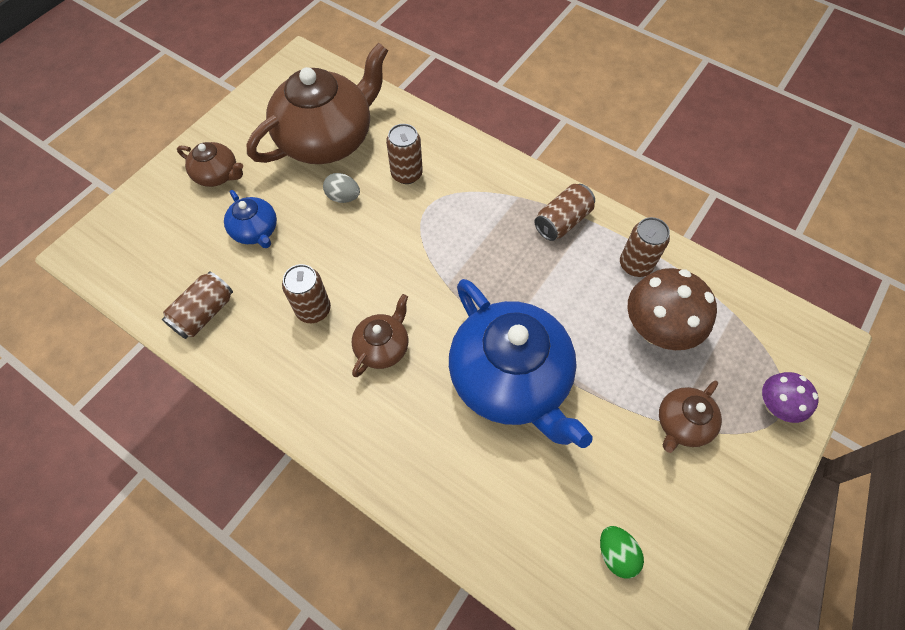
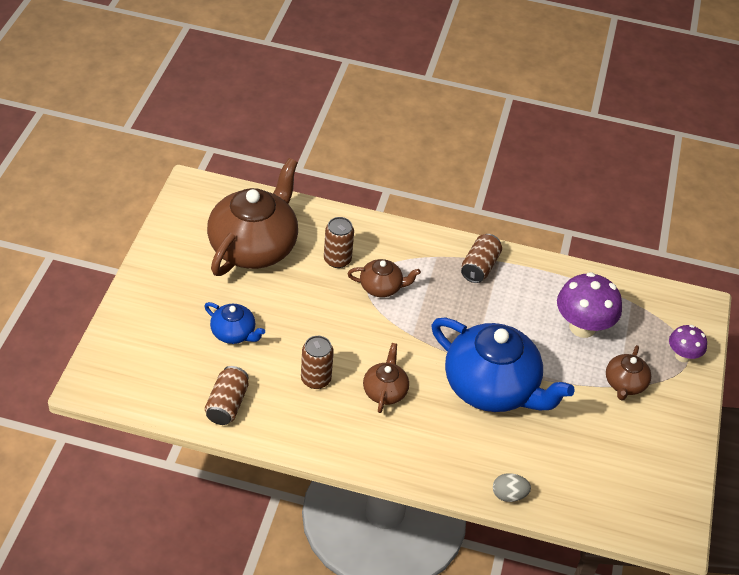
camera: 25 degrees left, 15 degrees down
(217, 175) = (173, 297): brown teapot -> brown teapot (381, 287)
(343, 197) = (294, 290): grey egg -> grey egg (509, 495)
(616, 554) = (613, 475): green egg -> none
(635, 264) = (548, 285): brown can -> none
(656, 330) = (582, 327): brown mushroom -> purple mushroom

